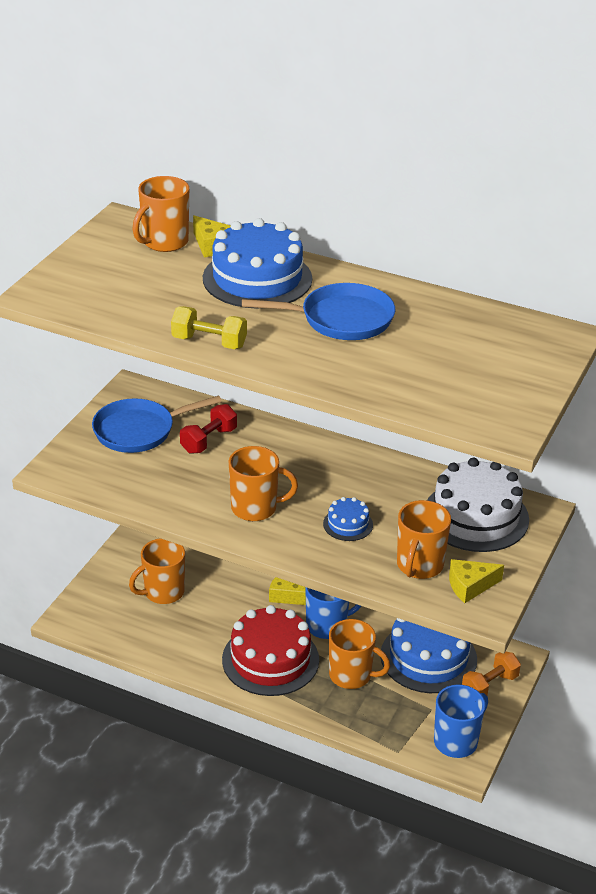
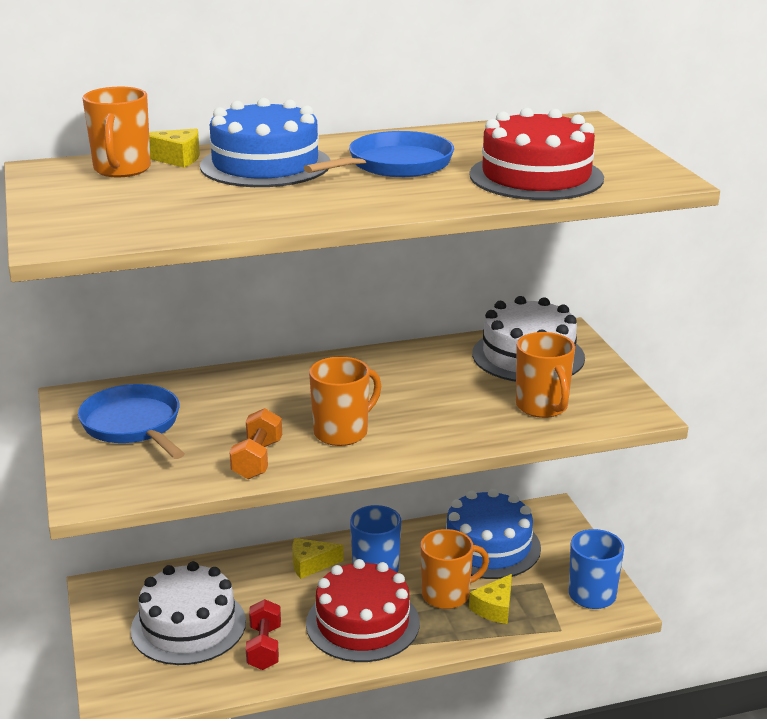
camera: 40 degrees left, 10 degrees down
(139, 430) = (133, 425): blue pan -> blue pan turned 120 degrees clockwise
(163, 592) = (188, 626): orange mug -> white cake
(208, 440) = (217, 403): red dumbbell -> red dumbbell (264, 647)
(209, 342) = (310, 214): yellow dumbbell -> none
(348, 524) = (440, 406): blue cake -> none
(418, 379) = (536, 176): none -> red cake
(470, 586) = (601, 401): yellow cheese -> yellow cheese (495, 608)
(489, 685) = (560, 540): orange dumbbell -> orange dumbbell (257, 460)

